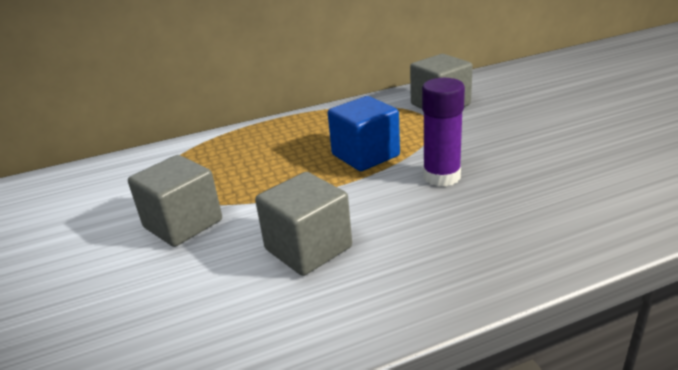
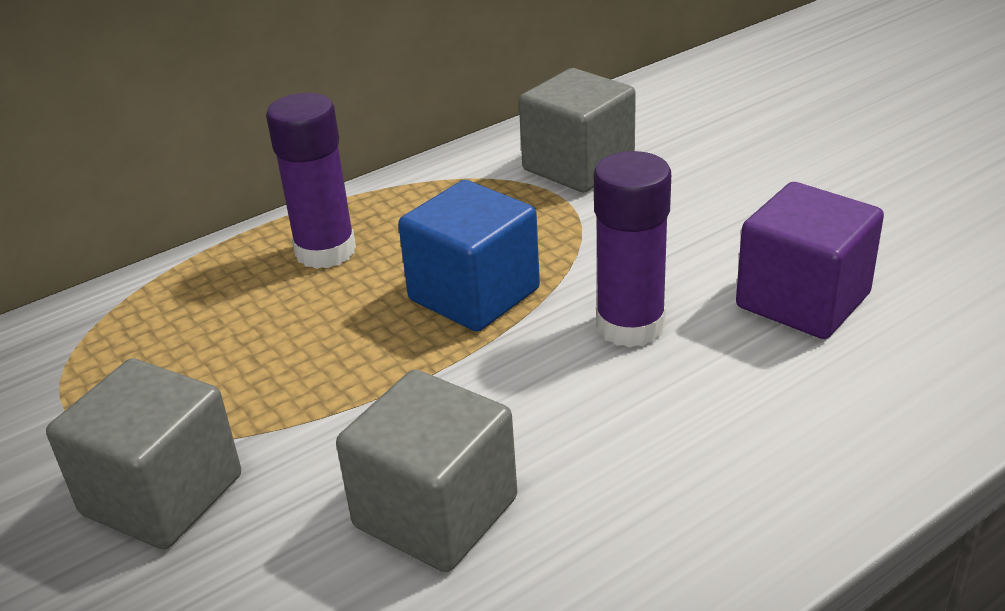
camera: 15 degrees left, 5 degrees up
(300, 131) = (325, 251): none -> purple glue stick
(542, 174) = (803, 300): none -> purple cube

